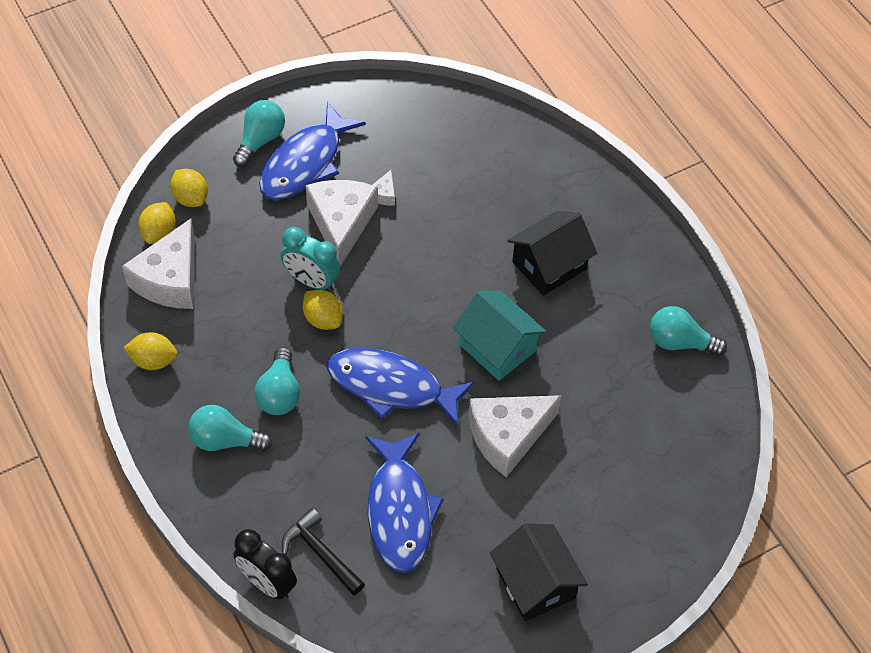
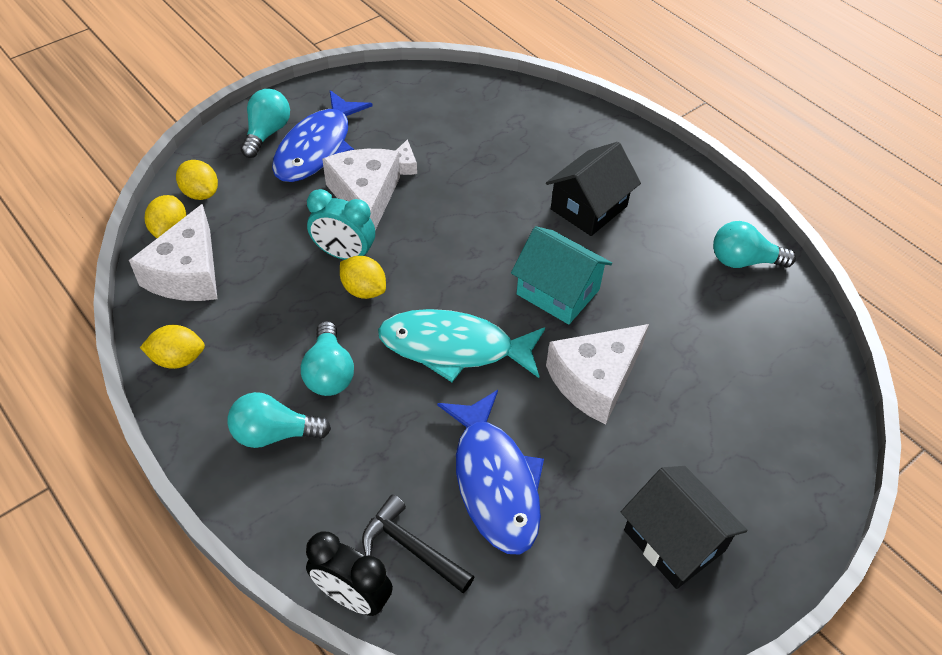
camera: 10 degrees left, 5 degrees down
(391, 387) = (454, 348): blue fish -> turquoise fish

